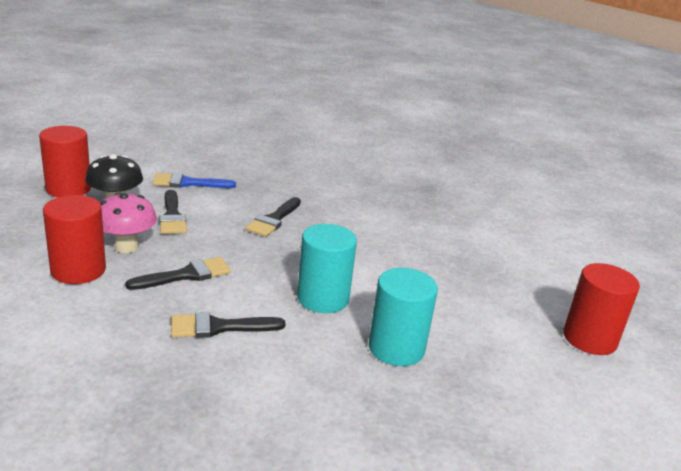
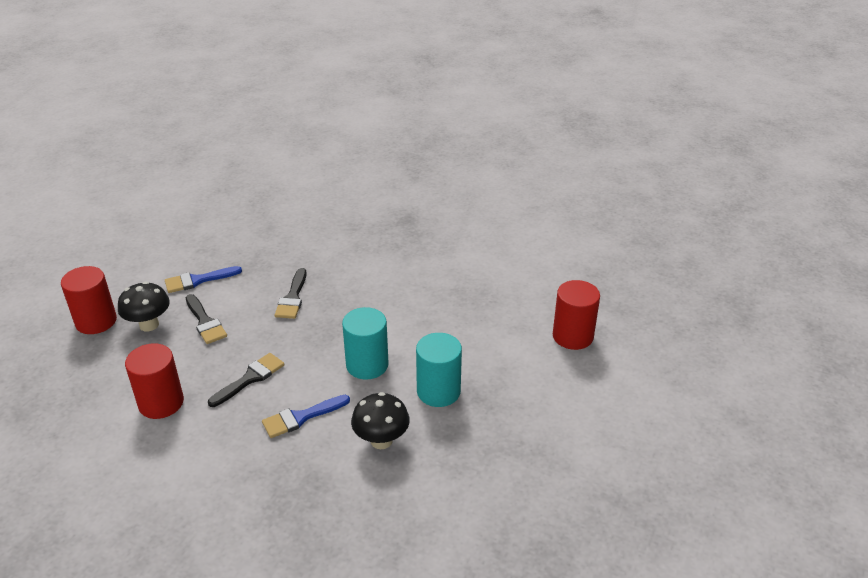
camera: 15 degrees left, 10 degrees up
(126, 247) = (186, 367): pink mushroom -> none
(219, 327) = (301, 417): black brush -> blue brush
(301, 379) = (381, 440): none -> black mushroom

